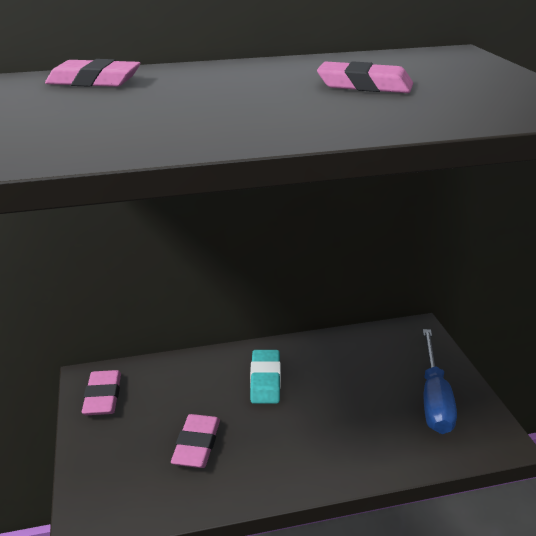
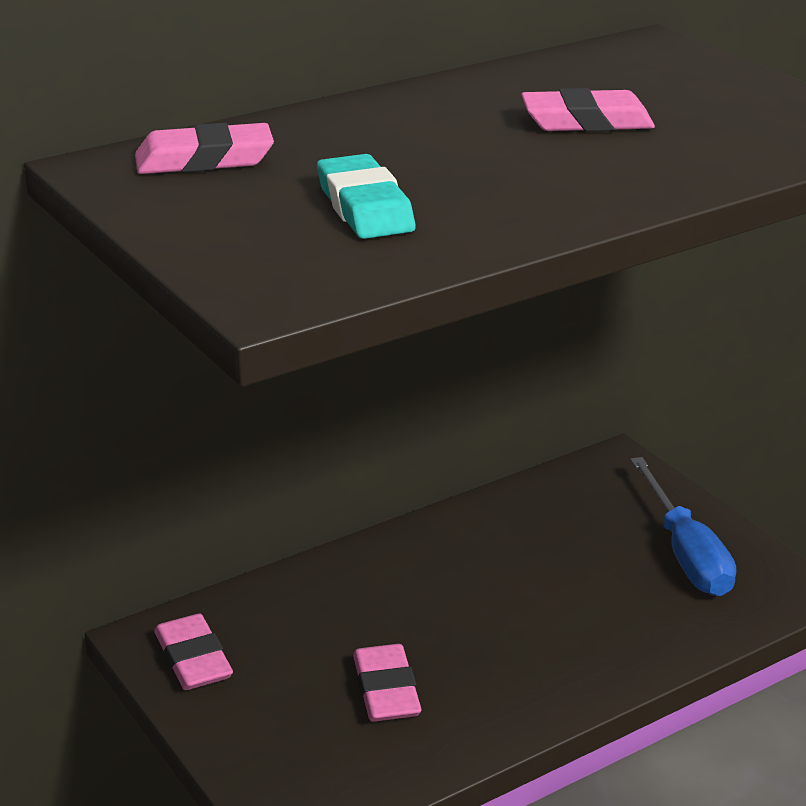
camera: 20 degrees left, 0 degrees up
(265, 380) = (432, 581): turquoise eraser -> turquoise eraser (365, 207)

